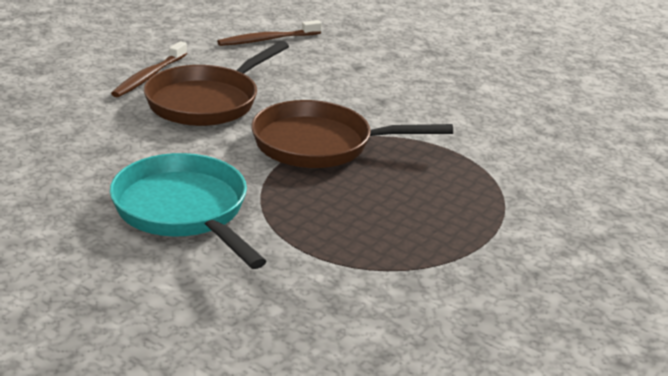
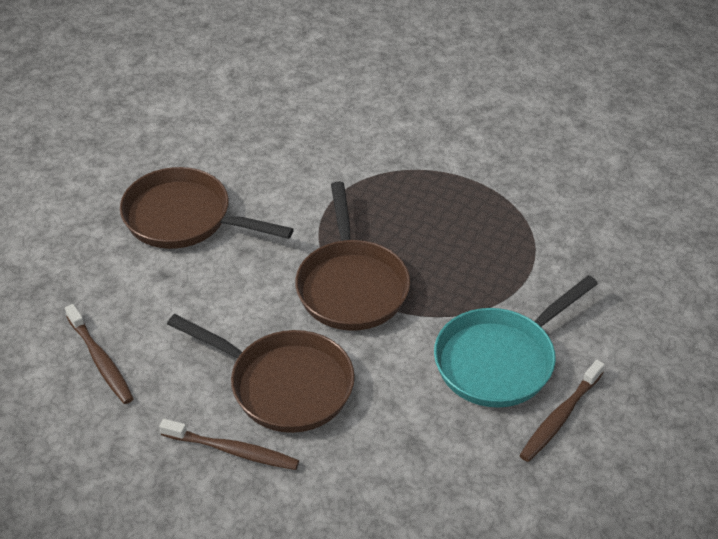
camera: 95 degrees left, 15 degrees up
(87, 233) = (560, 417): none -> brown toothbrush
(428, 79) = (184, 218): none -> brown pan

